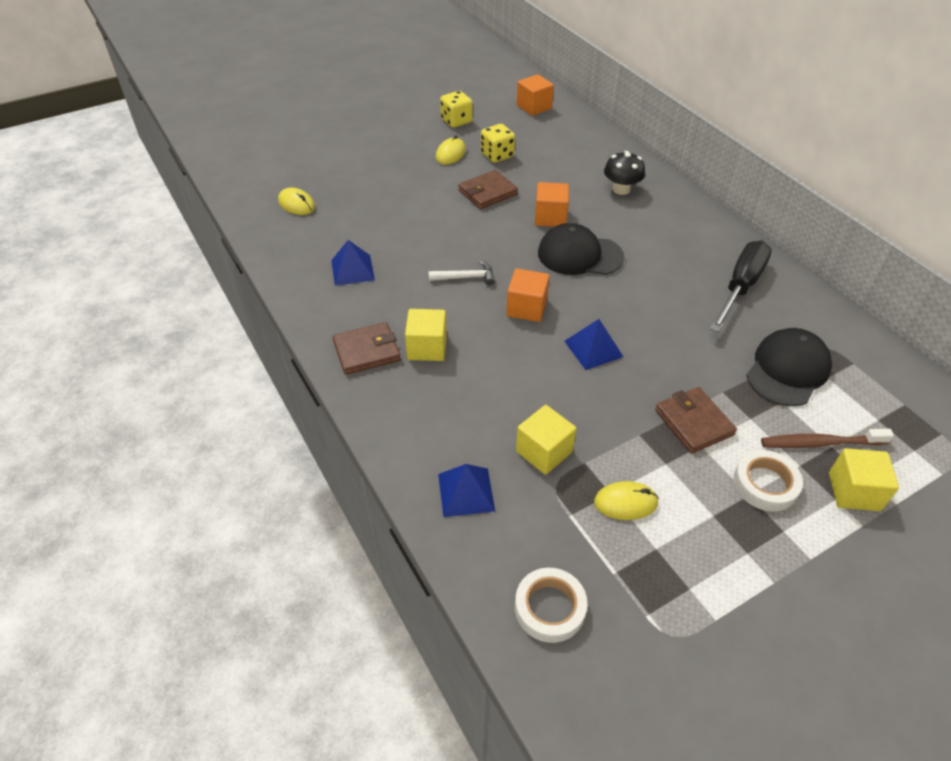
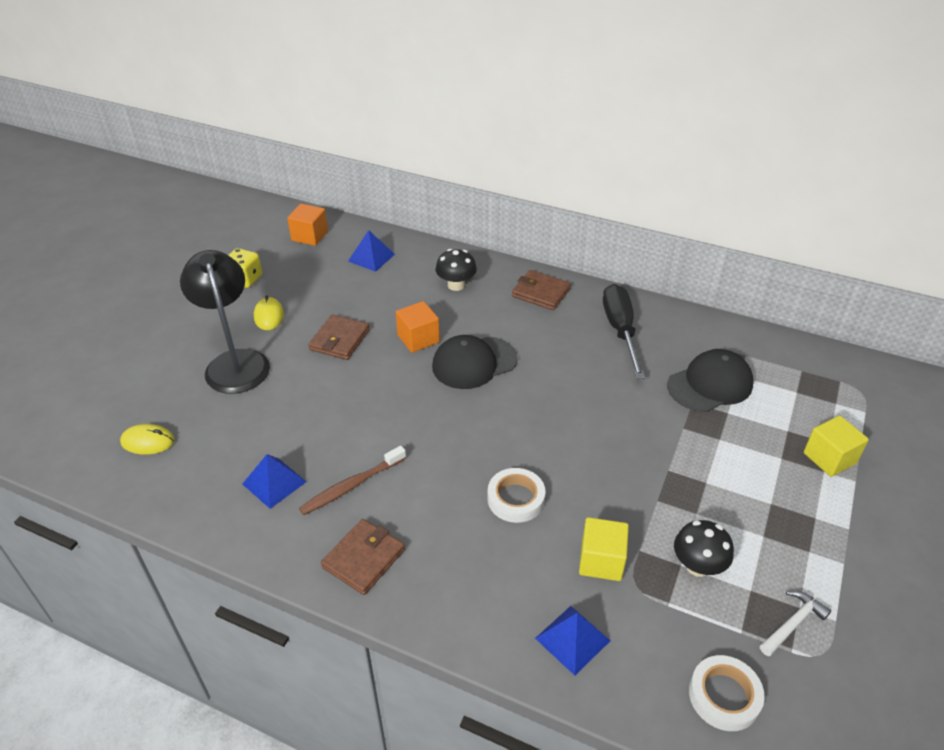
camera: 35 degrees left, 5 degrees down
(398, 176) = (235, 362): none -> black lamp
(427, 347) = (418, 522): yellow cube -> none
(466, 277) = (393, 434): white hammer -> white hammer (793, 623)
(497, 155) = (316, 298): yellow dice -> none
(526, 308) = (472, 436): orange cube -> none
(593, 348) = (559, 444): blue pyramid -> blue pyramid (371, 257)
(625, 502) = (698, 565): yellow mouse -> black mushroom
(693, 422) = (685, 466): brown wallet -> brown wallet (541, 293)
(765, 484) = (773, 488): white tape -> white tape (516, 499)
(787, 370) = (710, 384): black cap -> black cap turned 60 degrees clockwise
(820, 443) = (779, 432): brown toothbrush -> brown toothbrush (351, 486)

